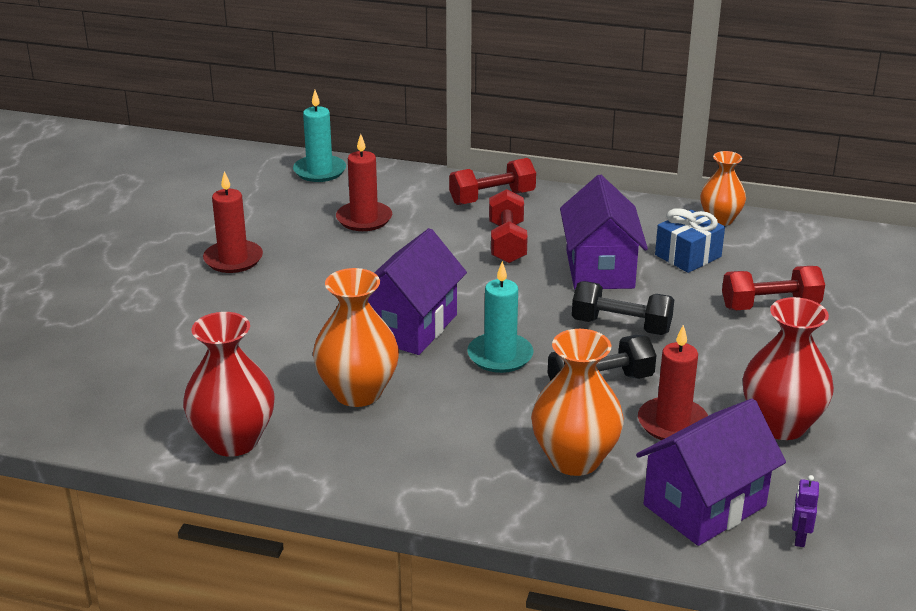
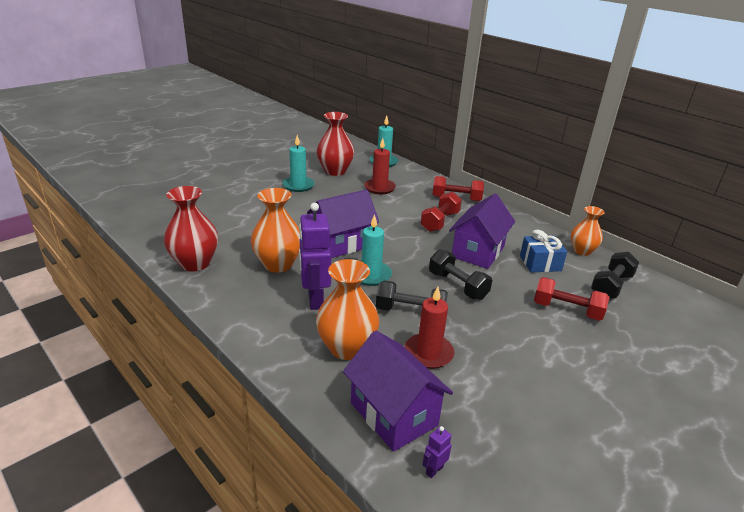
camera: 30 degrees right, 0 degrees up
(233, 259) = (298, 185): red candle -> turquoise candle
(466, 418) = (315, 300): none -> purple robot
(704, 505) = (393, 414): purple house -> purple house turned 60 degrees clockwise
(781, 425) = (500, 386): red vase -> red vase (335, 171)
(791, 255) = (611, 286): none -> black dumbbell

